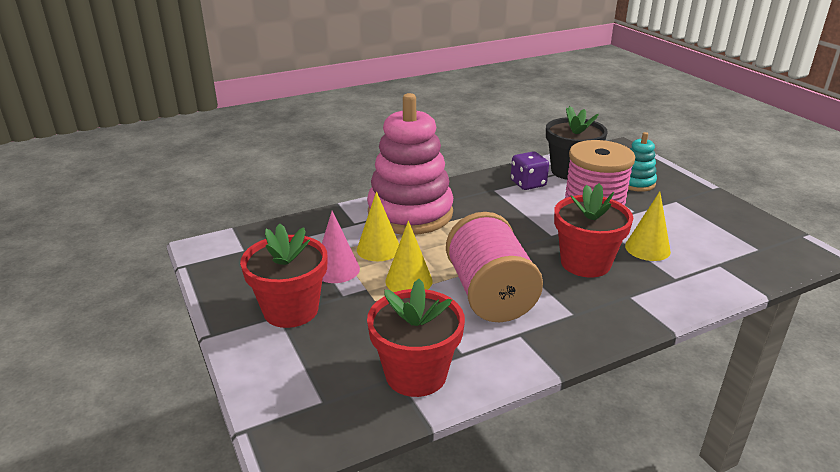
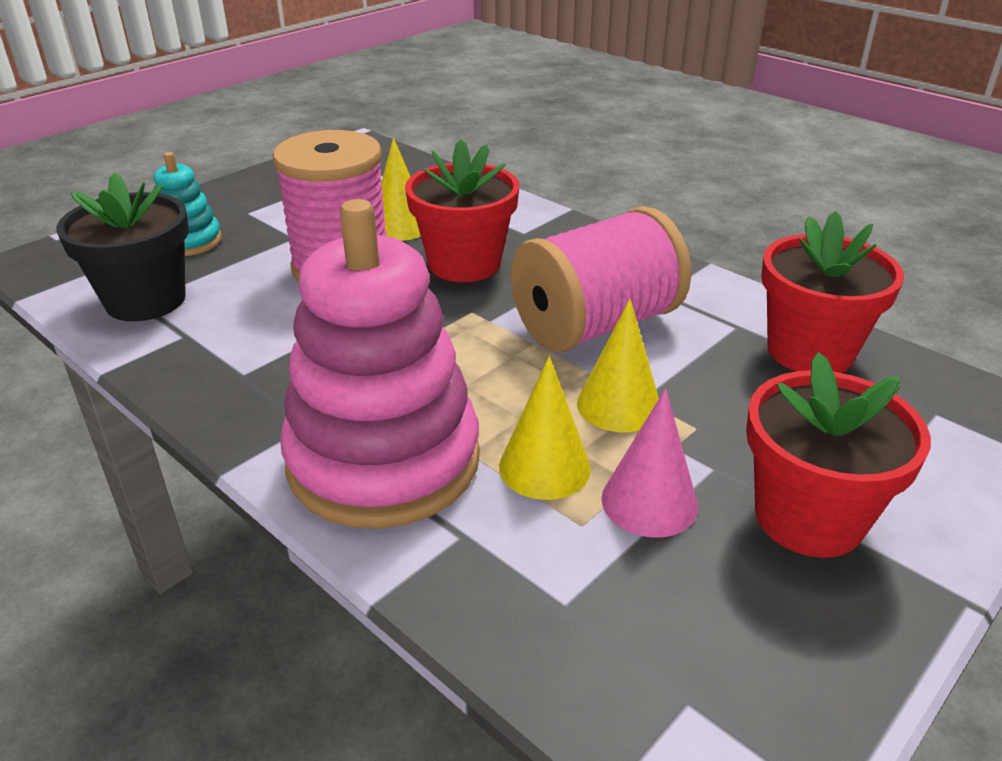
camera: 110 degrees left, 5 degrees up
(528, 184) = (209, 338): purple dice -> none

